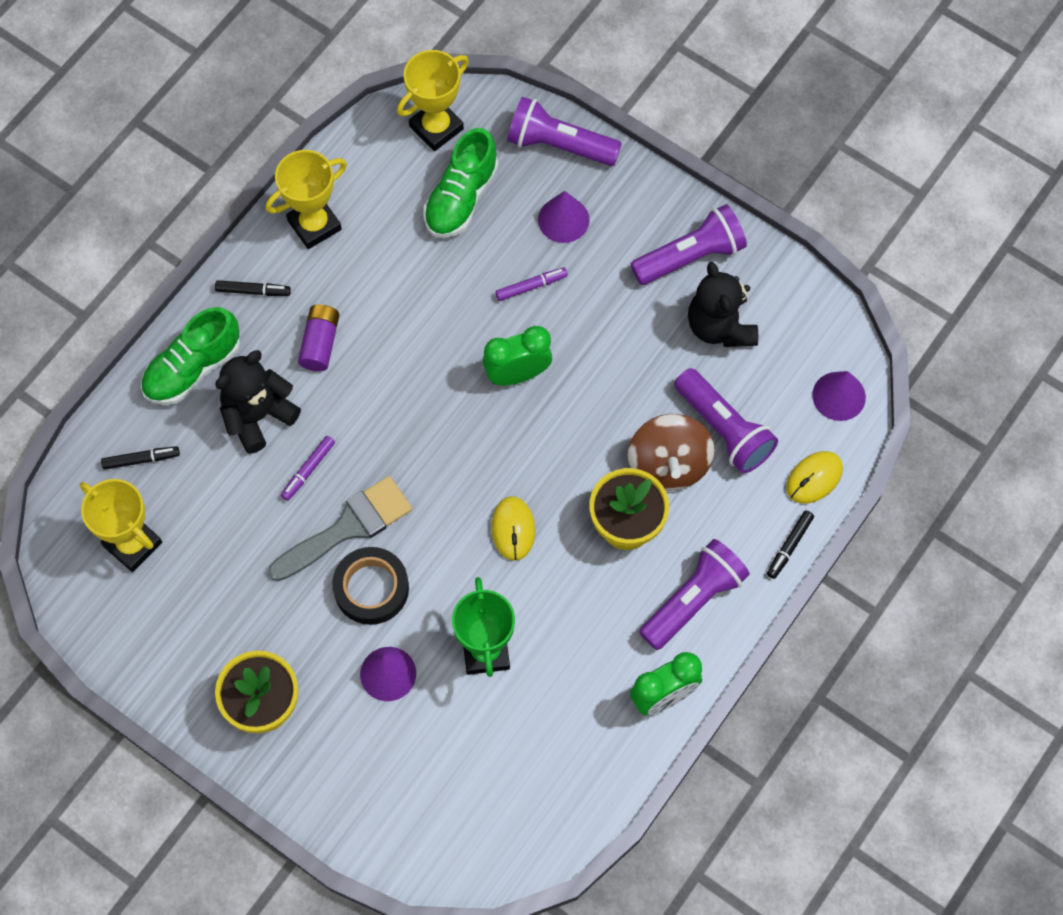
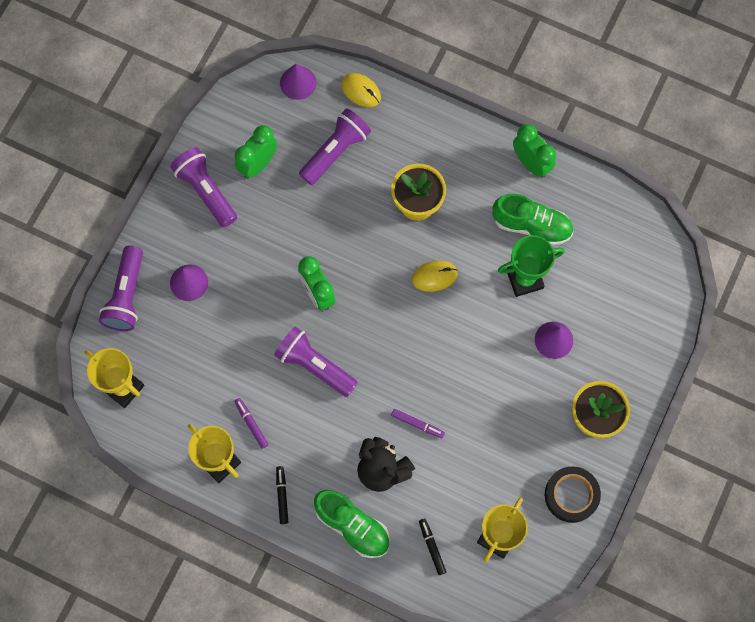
camera: 100 degrees left, 5 degrees up
(320, 343) = (316, 437): purple battery -> none
(348, 527) = (455, 388): grey brush -> none
(371, 588) = (496, 363): black tape -> black tape (571, 495)
(461, 198) = (181, 358): green shoe -> green shoe (532, 225)
(531, 286) = (247, 296): purple marker -> purple marker (251, 424)
(668, 464) = (368, 183): brown spinning top -> none
(693, 600) = (461, 154): purple flashlight -> purple flashlight (314, 366)
(720, 326) = (258, 164): black teddy bear -> green clock
(789, 546) = (412, 100): black marker -> none

